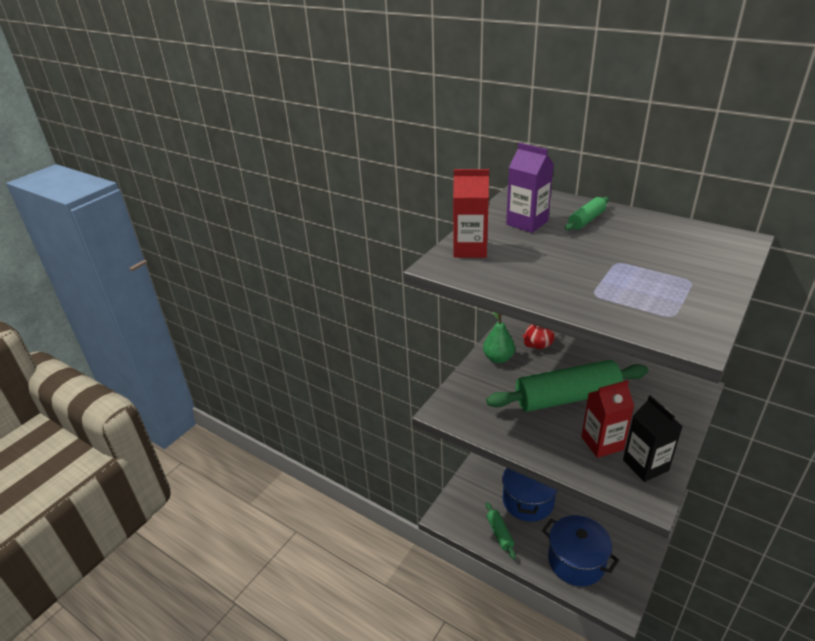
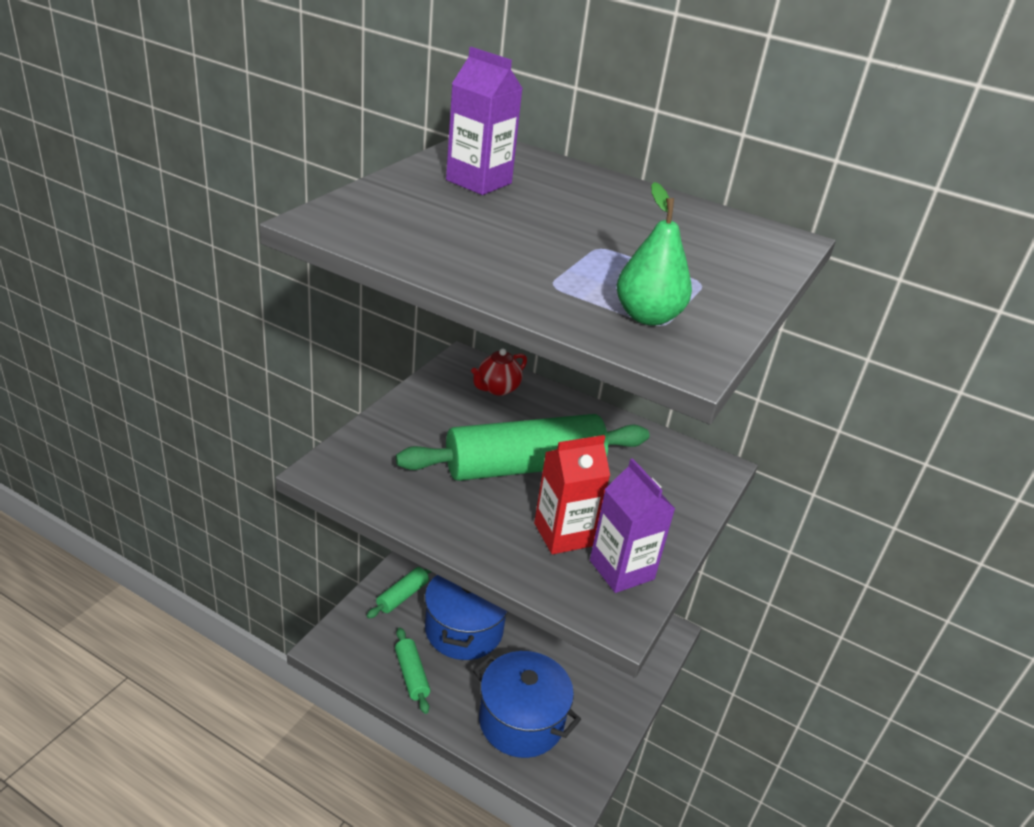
camera: 10 degrees left, 0 degrees up
(470, 249) = (378, 205): red carton -> none
(498, 358) = (432, 402): green pear -> green pear (647, 317)
(586, 220) = (570, 189): green rolling pin -> green rolling pin (402, 596)
(645, 465) = (621, 570): black carton -> purple carton

